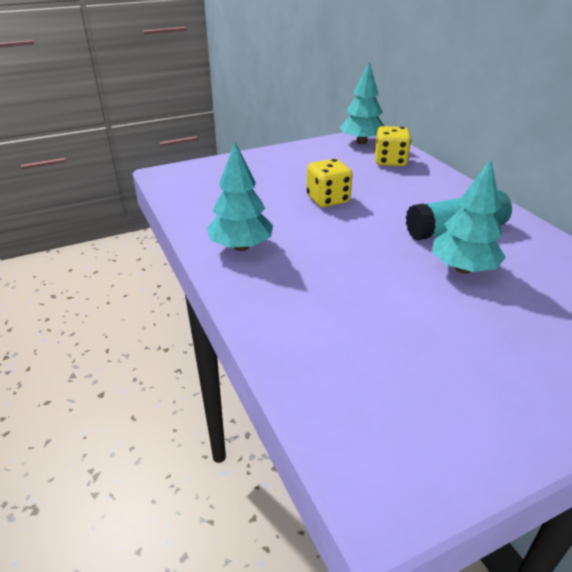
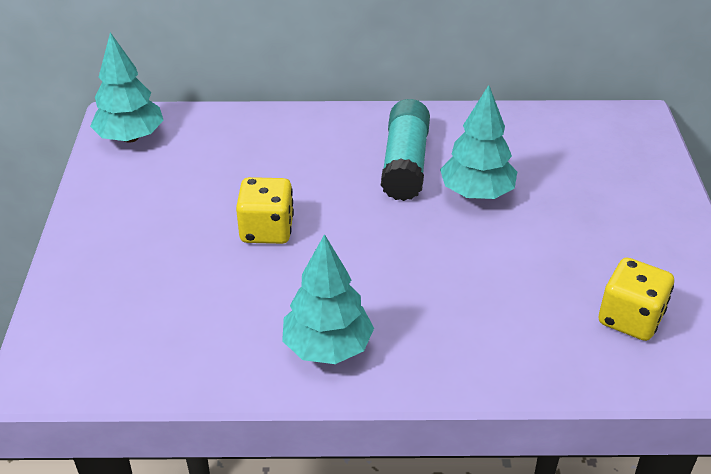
camera: 65 degrees left, 5 degrees up
(390, 161) = (211, 138): yellow dice -> yellow dice (630, 319)

